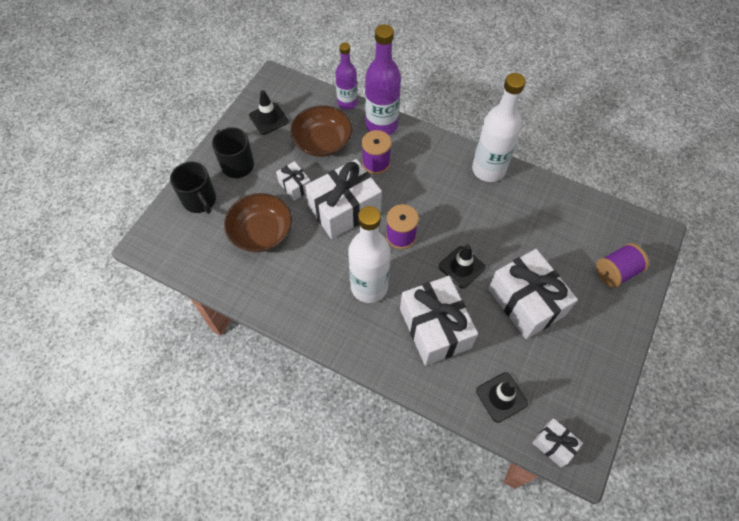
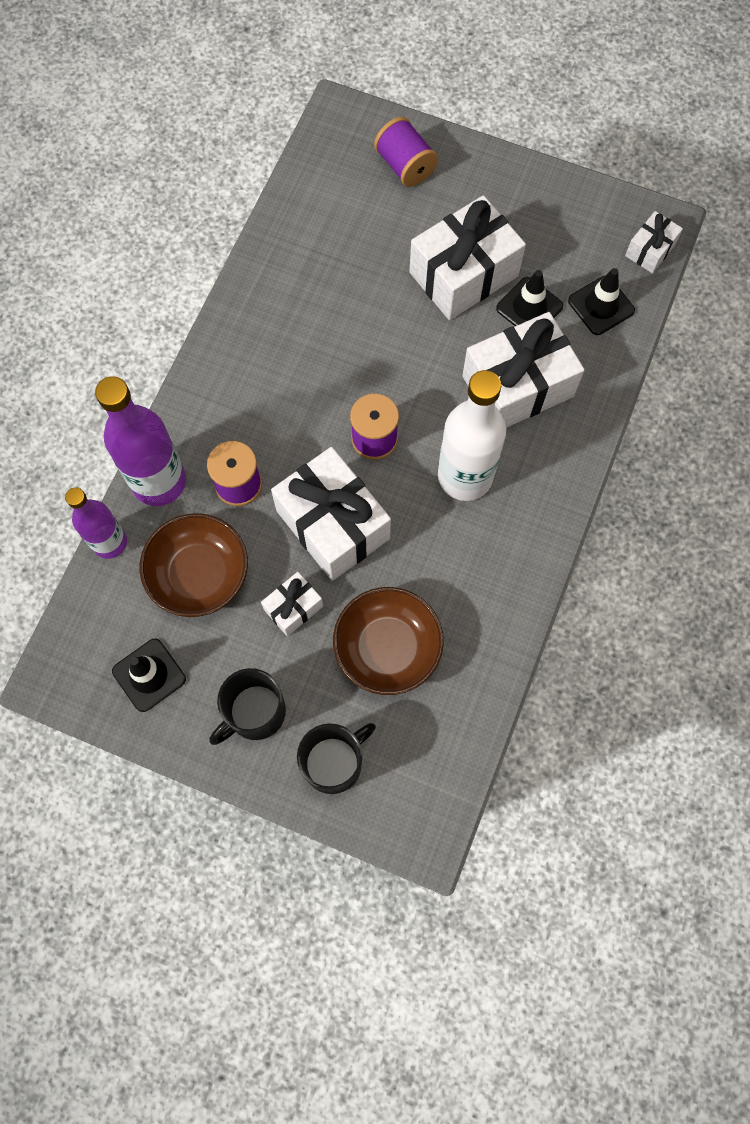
camera: 95 degrees left, 10 degrees up
(461, 267) = (418, 354): black traffic cone -> black traffic cone (529, 307)
(488, 169) = (243, 319): white bottle -> none

